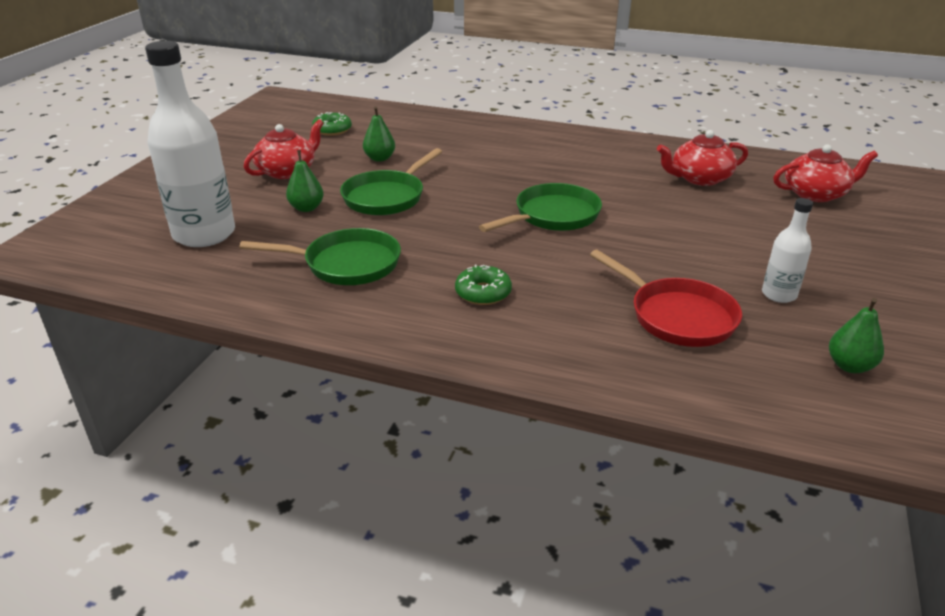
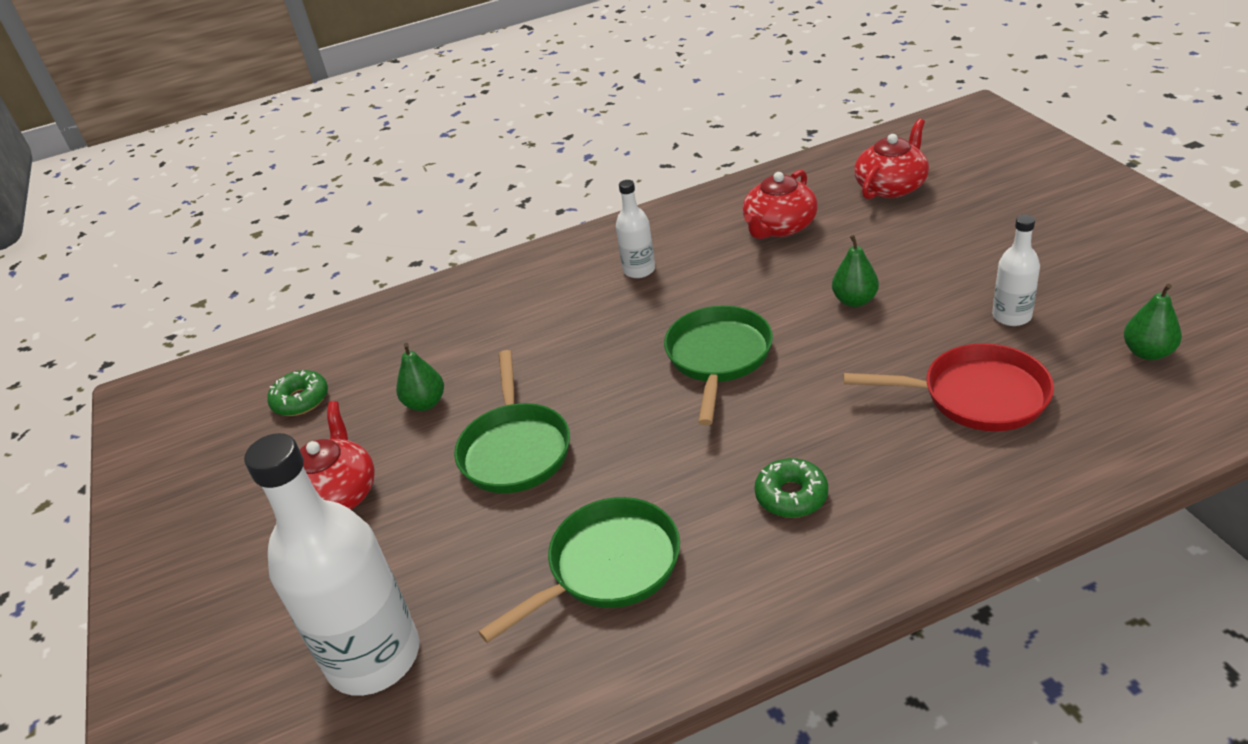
camera: 35 degrees left, 5 degrees up
(306, 208) = (445, 528): green pear -> green pear (854, 300)
(579, 158) = (639, 270): none -> white bottle

